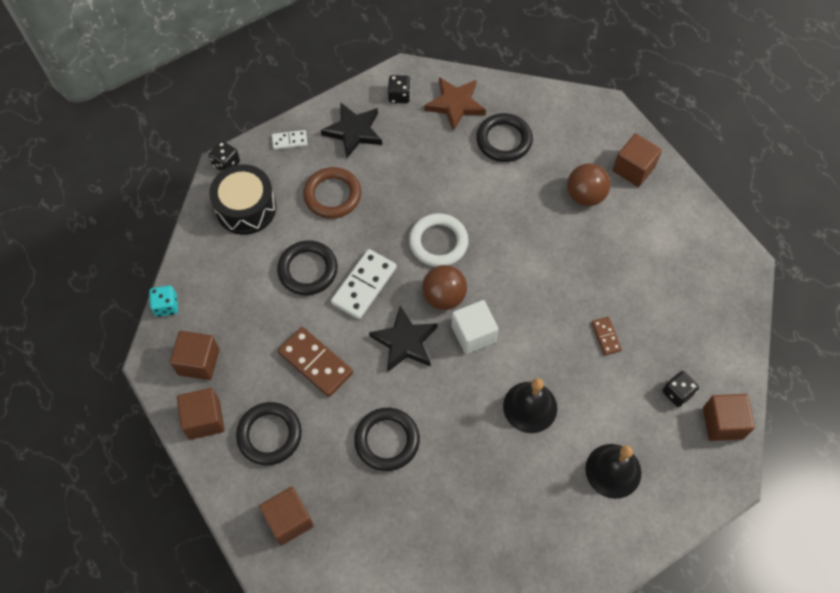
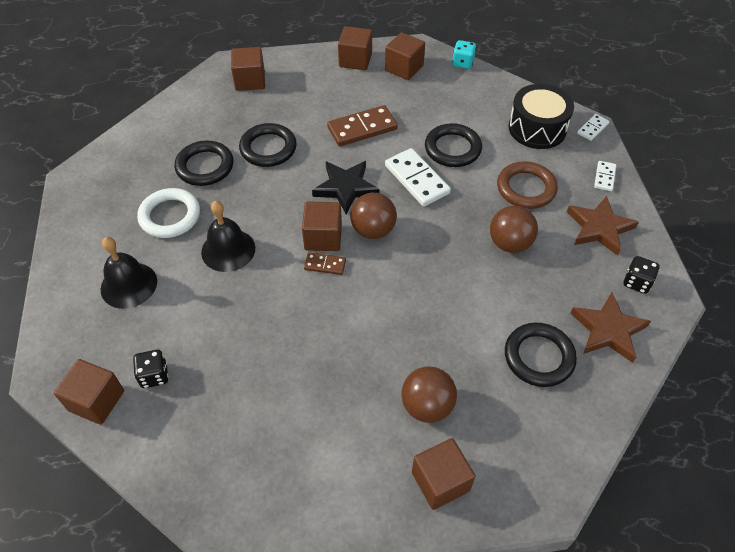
camera: 115 degrees right, 10 degrees down
(226, 164) = (592, 128): black dice -> white domino
(269, 435) = (320, 88): black ring -> black ring (205, 166)
(353, 131) = (599, 228): black star -> brown star
(404, 189) = (509, 243): none -> brown ball
(438, 242) = (434, 248): white ring -> white ring (170, 216)
(473, 334) = (323, 237): white cube -> brown cube
(606, 336) = (252, 342): brown domino -> brown domino (325, 265)

